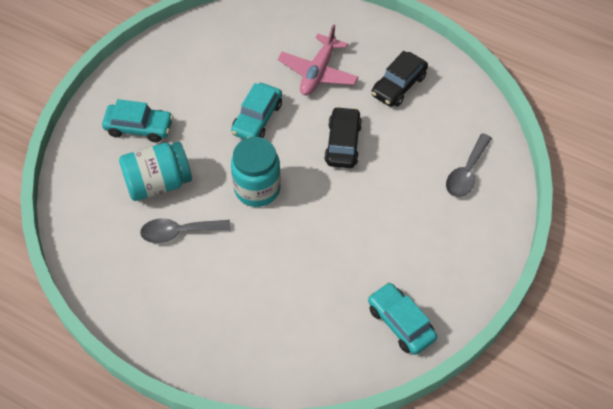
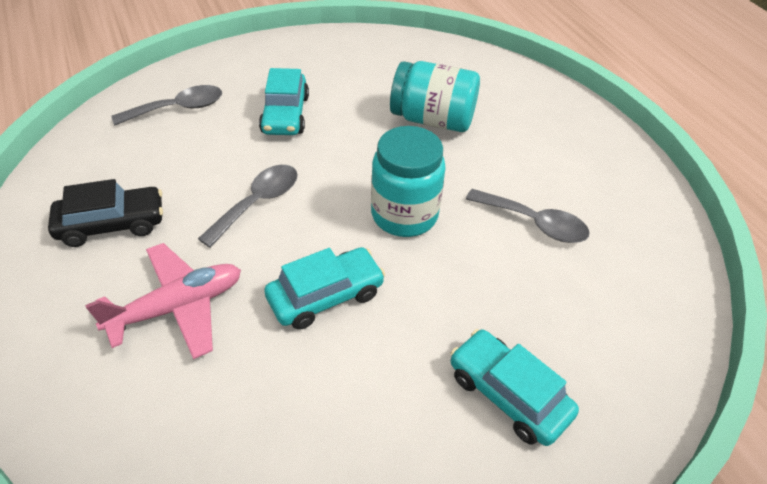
camera: 145 degrees left, 10 degrees down
(158, 183) = (526, 293): turquoise jar -> turquoise jar (433, 119)
(343, 143) = (258, 203): black car -> grey spoon
(400, 323) = (376, 54): turquoise car -> turquoise car (285, 114)

